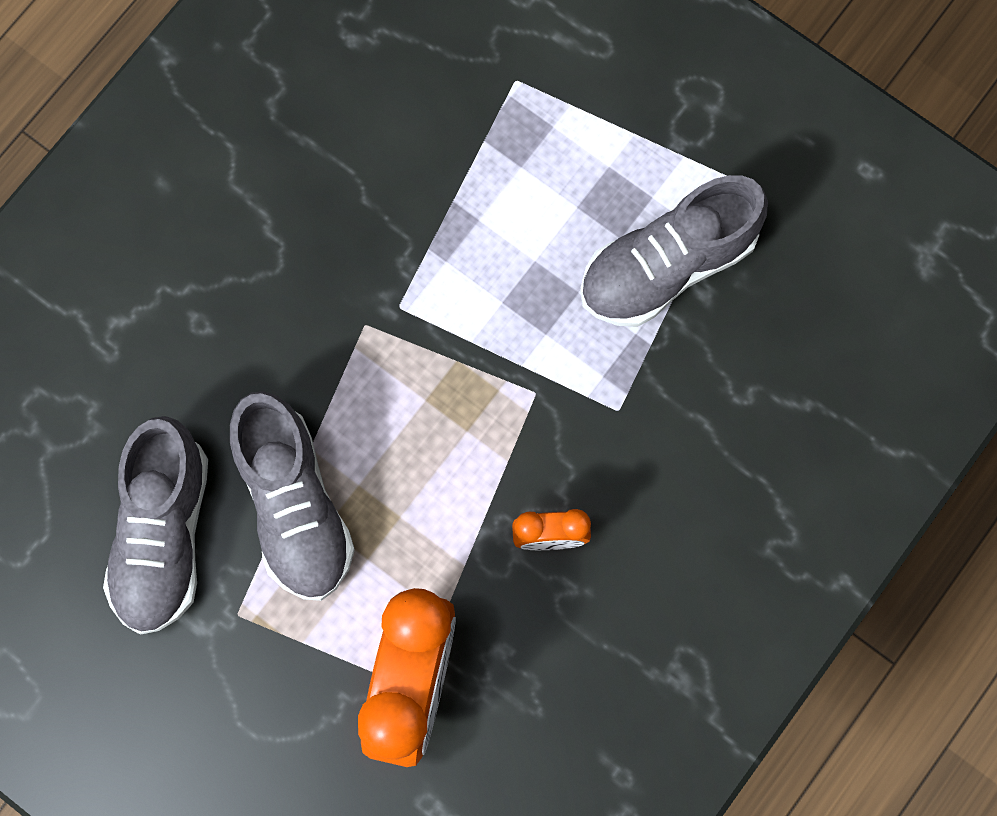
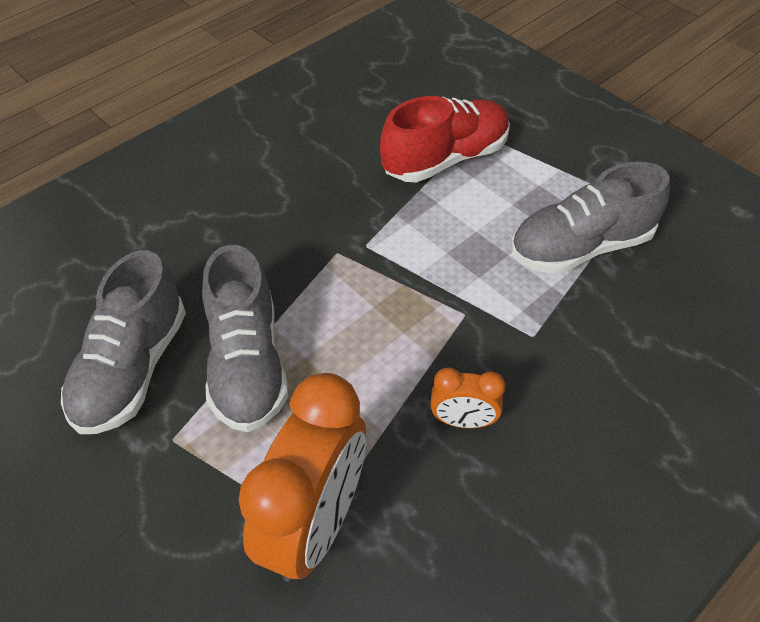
camera: 10 degrees right, 25 degrees down
(479, 138) = (445, 159): none -> red shoe

